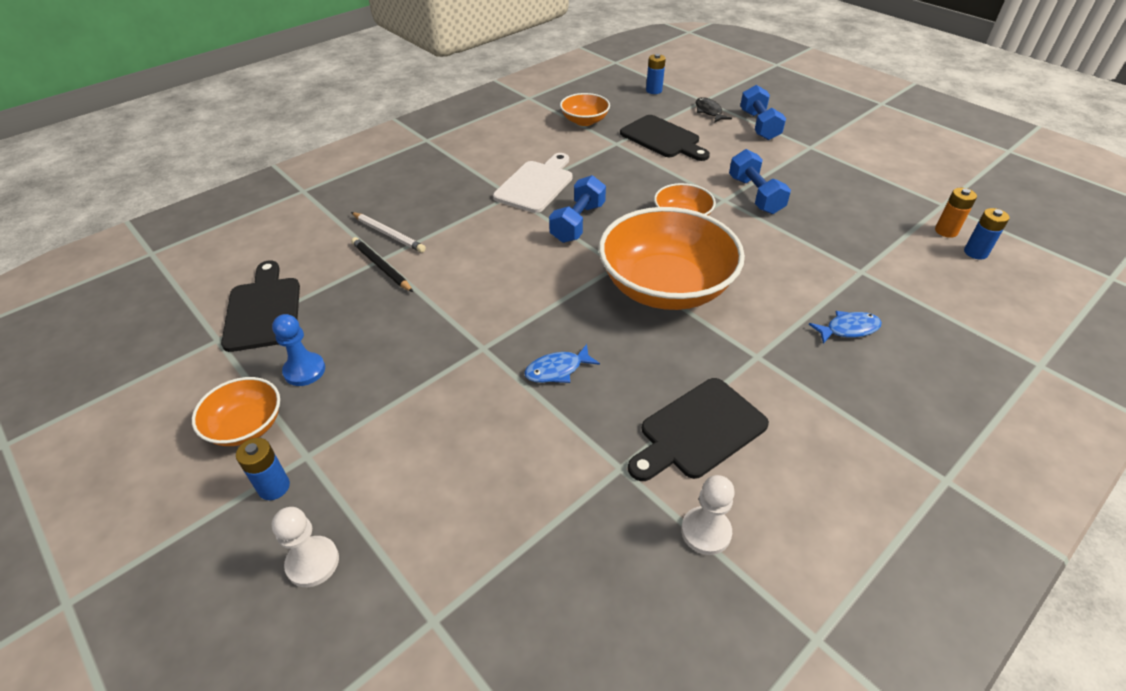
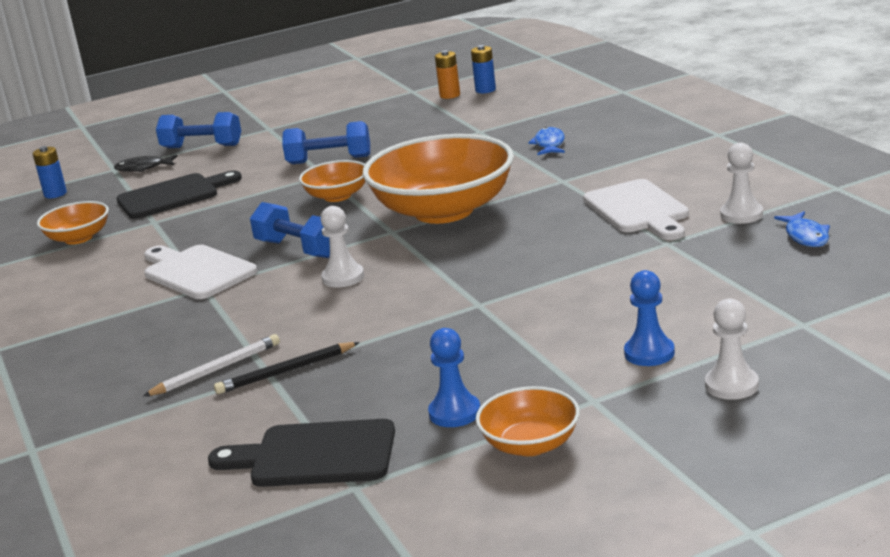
camera: 70 degrees left, 20 degrees down
(274, 487) = (630, 416): blue battery -> none
(383, 485) = (649, 353): none -> blue pawn
(529, 258) = (343, 277): none -> white pawn
(557, 370) = (533, 266): blue fish -> blue fish (805, 236)
(698, 430) = (638, 209): black cutting board -> white cutting board

